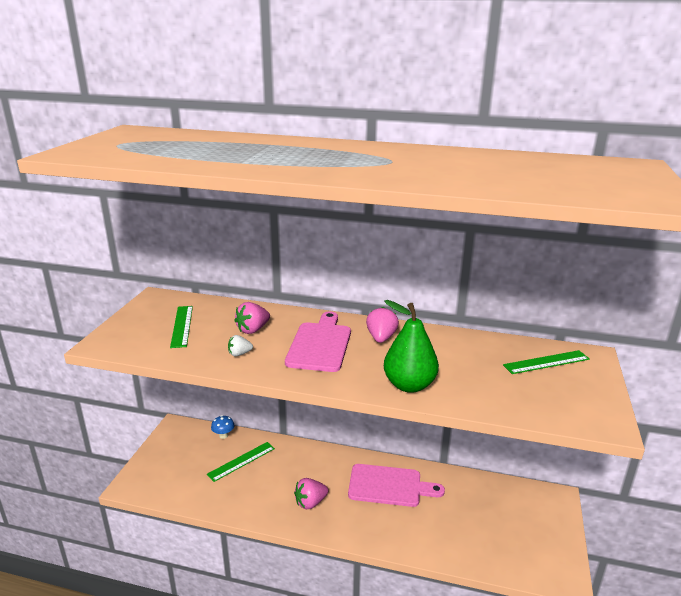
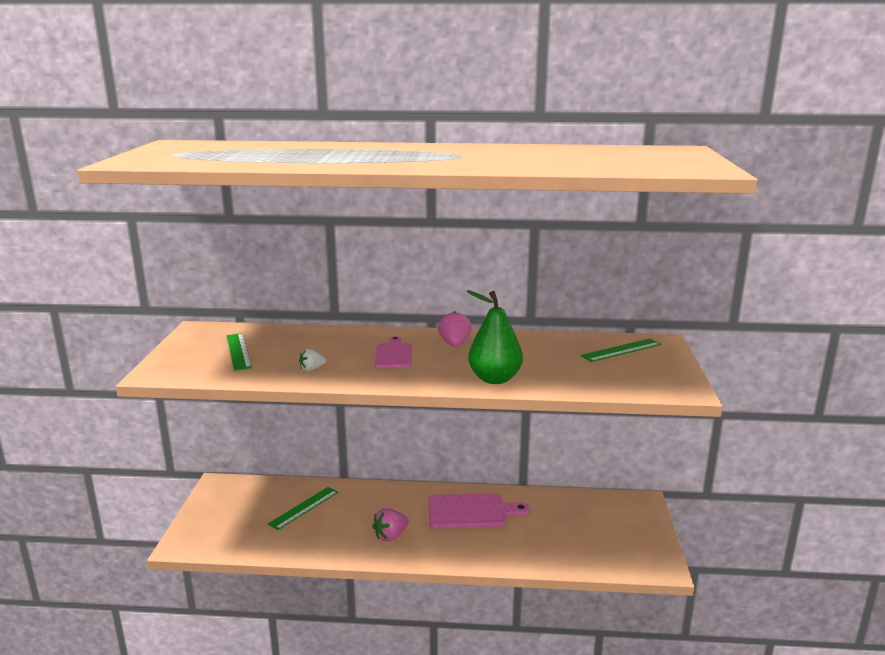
camera: 10 degrees left, 5 degrees down
(223, 435) = (276, 486): blue mushroom -> none
(253, 330) = (318, 348): pink strawberry -> none
(320, 344) = (394, 354): pink cutting board -> pink cutting board, size x0.63

